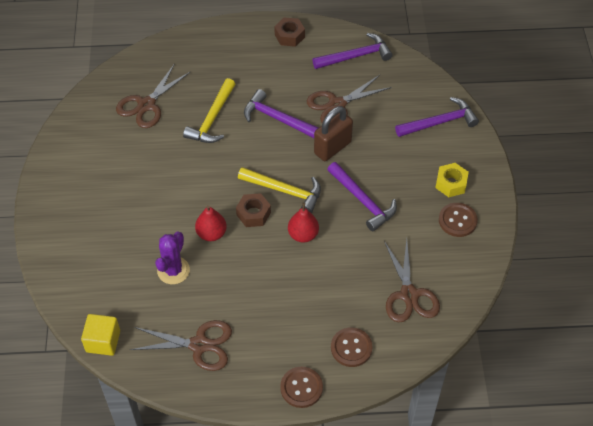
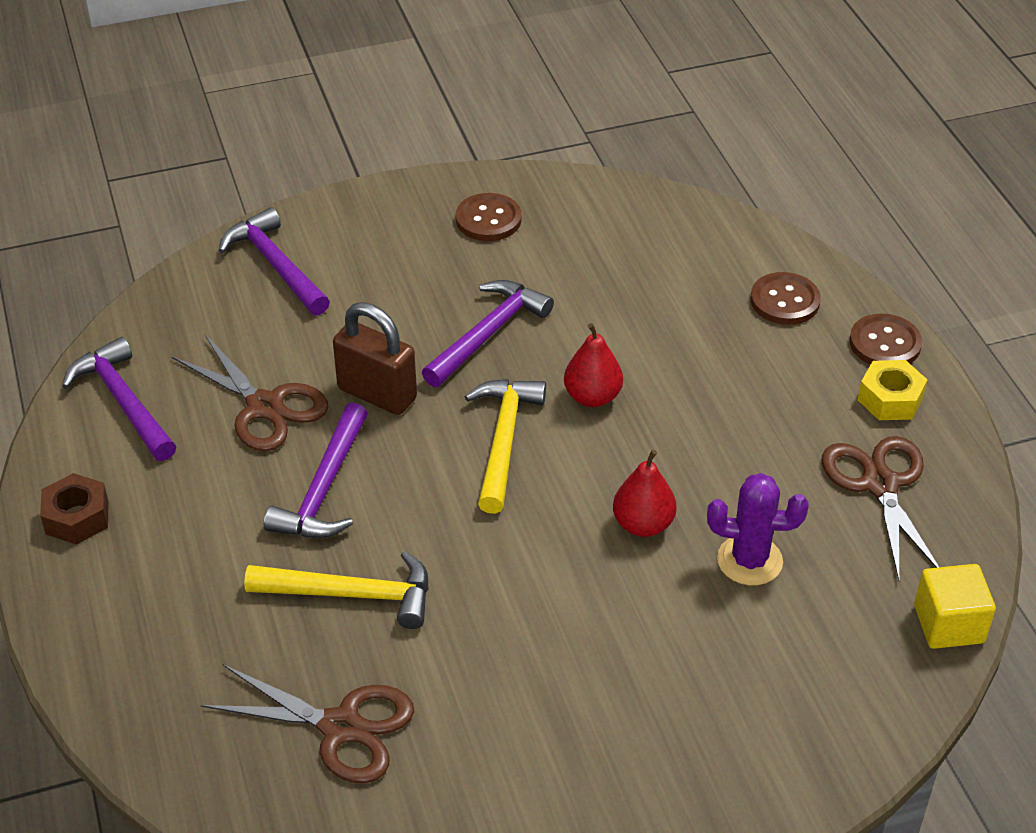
camera: 105 degrees left, 10 degrees down
(253, 214) = (573, 474): brown nut -> none
(409, 295) = (656, 253): brown scissors -> none
(451, 183) = (413, 235): yellow nut -> yellow nut (890, 399)

